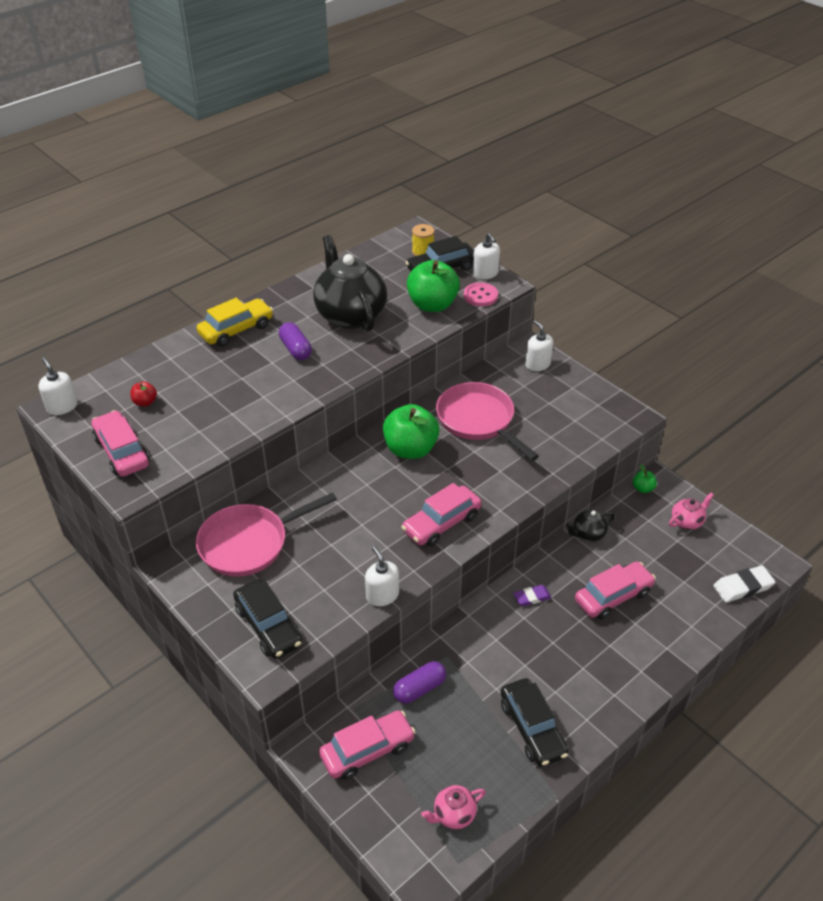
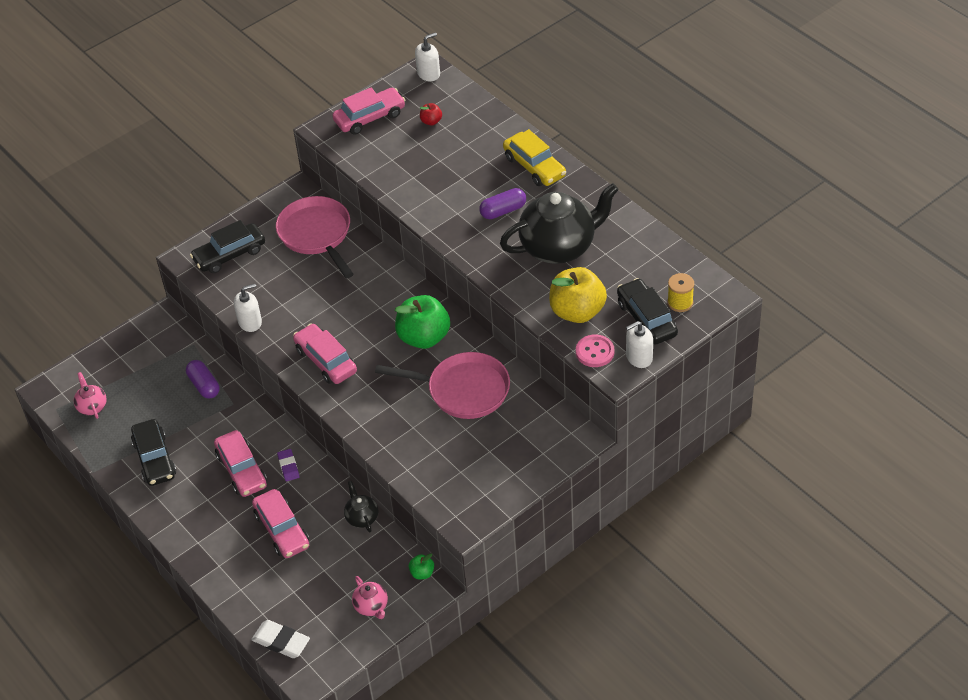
camera: 95 degrees right, 5 degrees up
(367, 750) = (154, 354): pink car -> pink car (242, 470)
(432, 305) = (577, 311): green apple -> yellow apple
(478, 420) = (463, 390): pink pan -> pink pan turned 45 degrees clockwise
(532, 728) = (155, 459): black car -> black car turned 90 degrees counterclockwise
(537, 364) = (554, 445): white soap dispenser -> none
(743, 587) = (281, 641): white eraser -> white eraser turned 45 degrees counterclockwise

